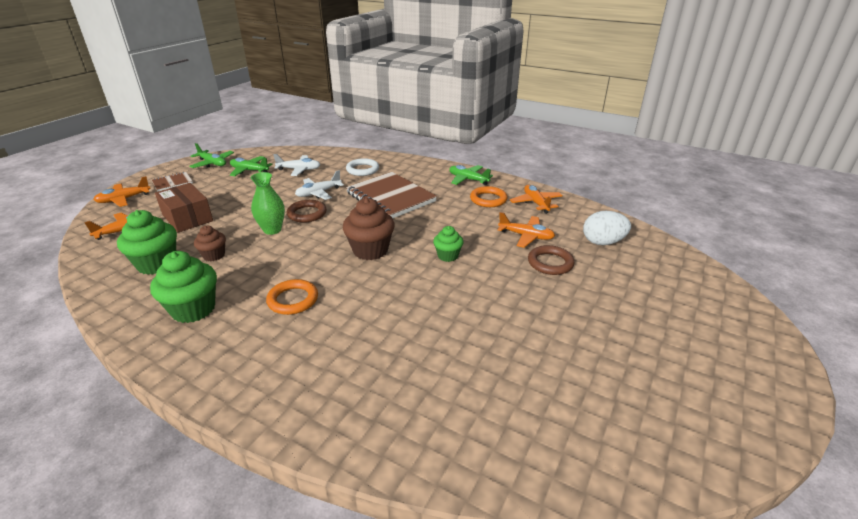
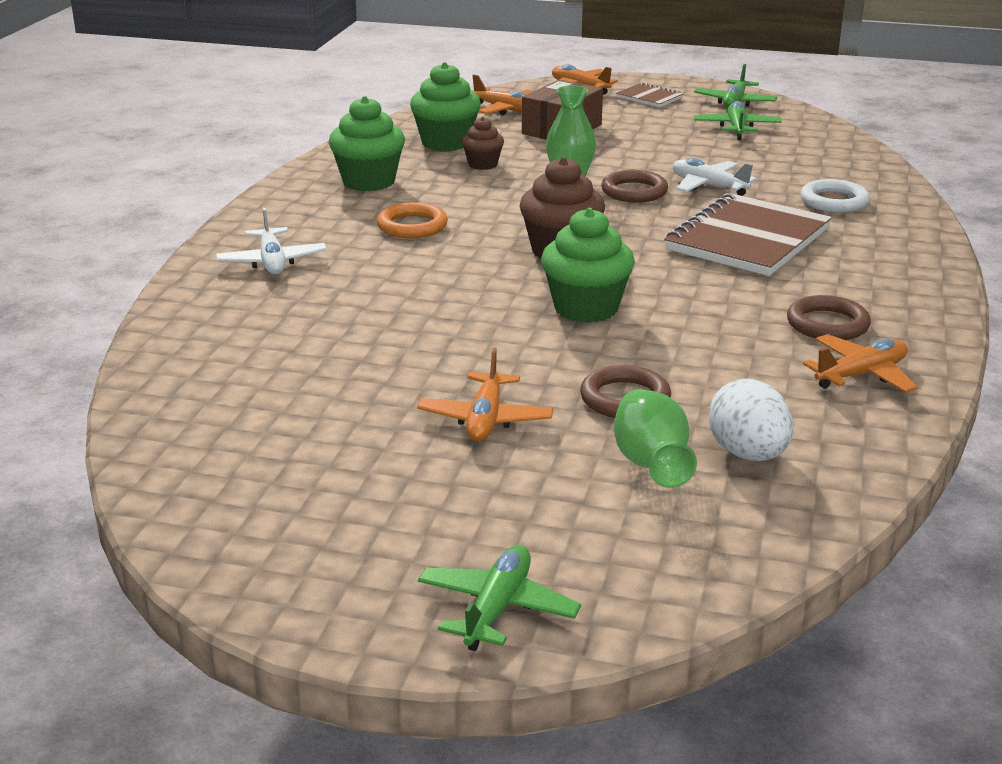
camera: 75 degrees right, 5 degrees down
(299, 170) = (778, 158): white plane -> white plane (272, 262)
(448, 256) = (586, 308): green cupcake -> green cupcake, size x1.72
(468, 179) = (899, 296): green plane -> green plane (497, 608)
(488, 199) = (827, 324): orange ring -> brown ring
(526, 236) = (707, 371): orange plane -> orange plane (485, 419)
(613, 268) = (651, 465): none -> green vase

